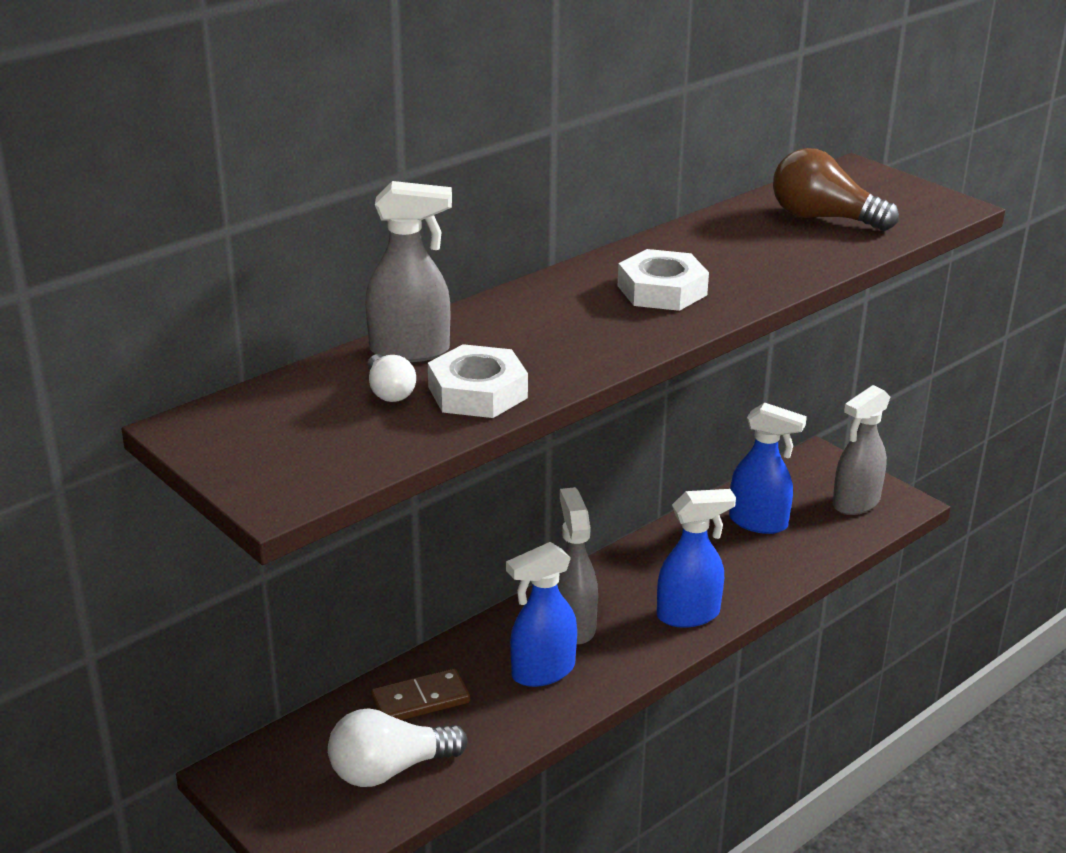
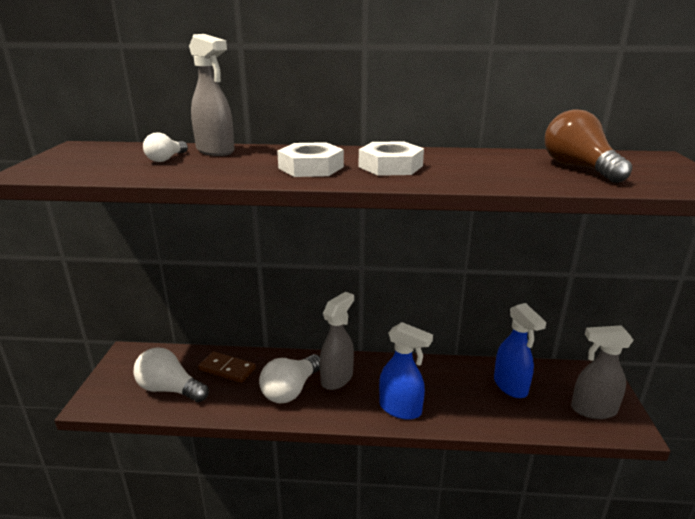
camera: 45 degrees right, 5 degrees down
(477, 392) = (194, 170): white nut -> white nut (311, 167)
(542, 672) = (291, 390): blue spray bottle -> white light bulb

